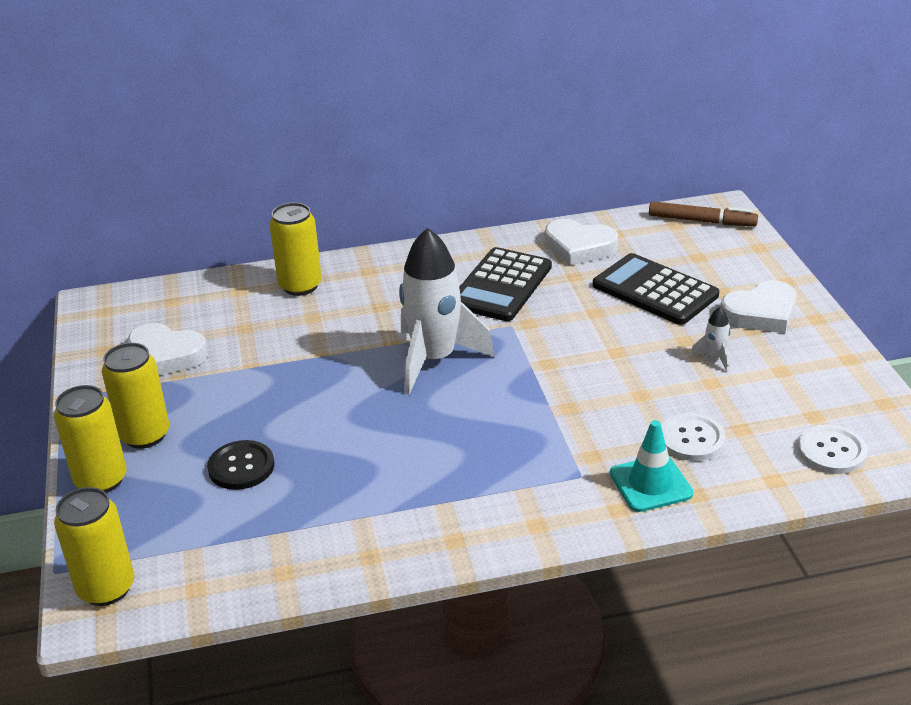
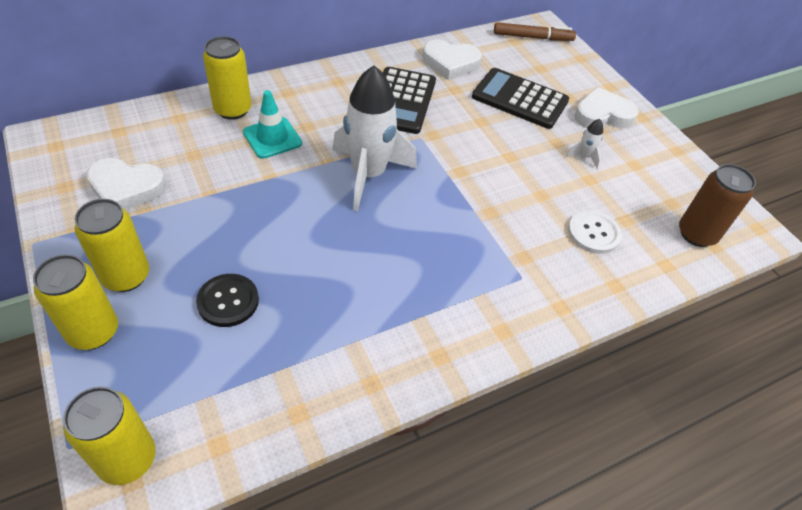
camera: 20 degrees left, 15 degrees up
(650, 484) = (578, 279): turquoise traffic cone -> turquoise traffic cone (272, 138)
(761, 313) = (602, 115): white heart -> white heart turned 150 degrees counterclockwise
(831, 451) = (696, 234): white button -> brown can

